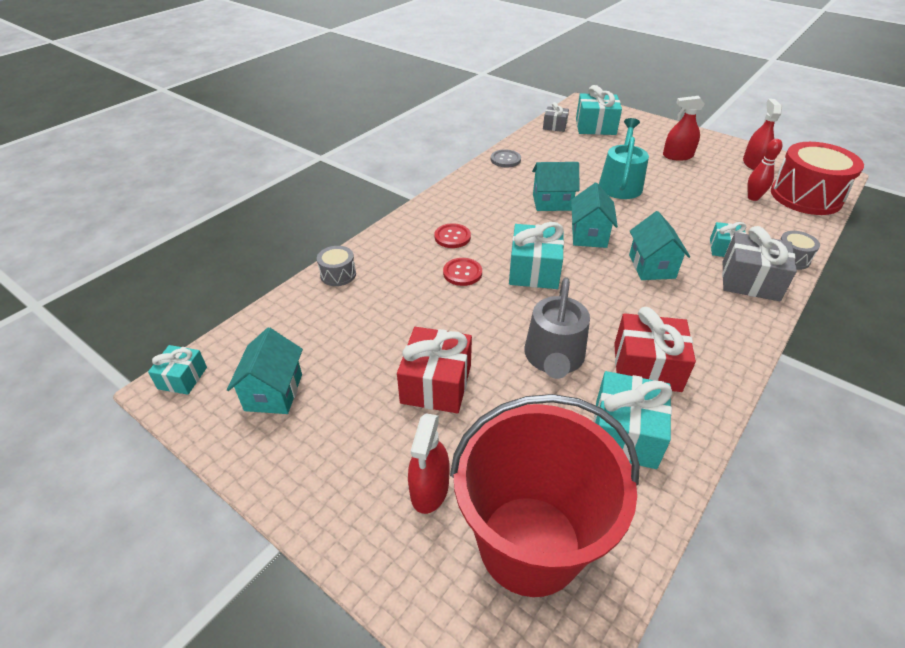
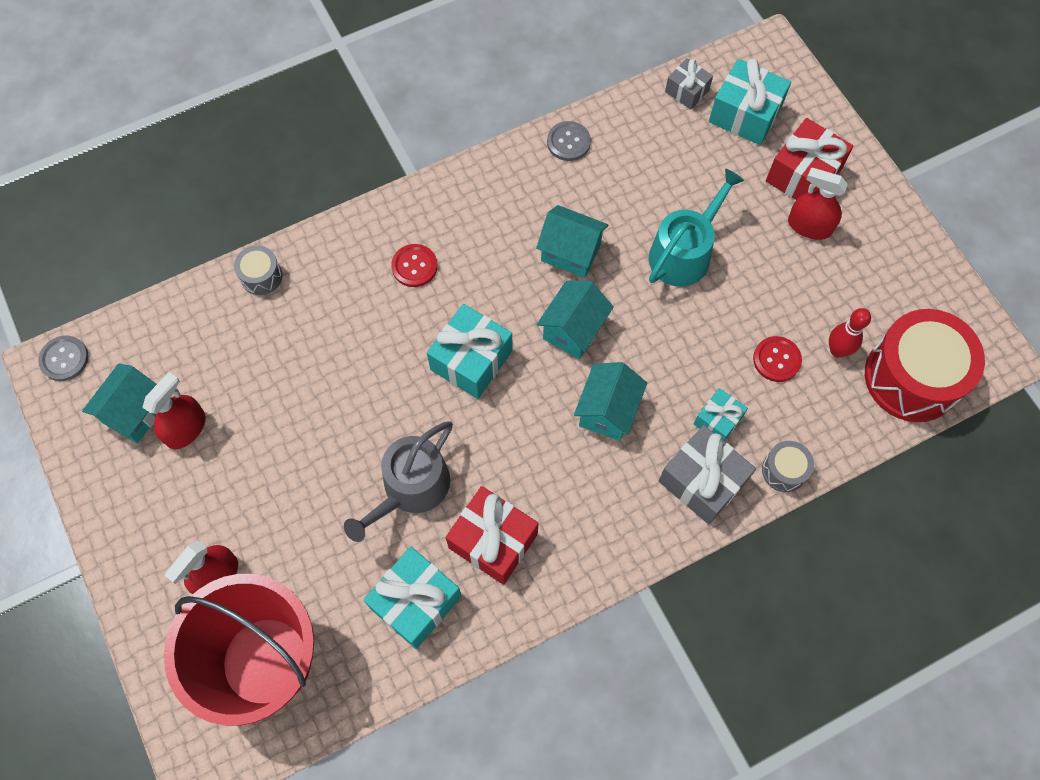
camera: 25 degrees right, 25 degrees up
(182, 378) = (64, 359): turquoise gift -> grey button
(436, 384) = (282, 469): red gift -> red gift (803, 175)
(462, 273) = (392, 330): red button -> red button (776, 360)
(753, 163) = (903, 284): red spray bottle -> red spray bottle (186, 428)

